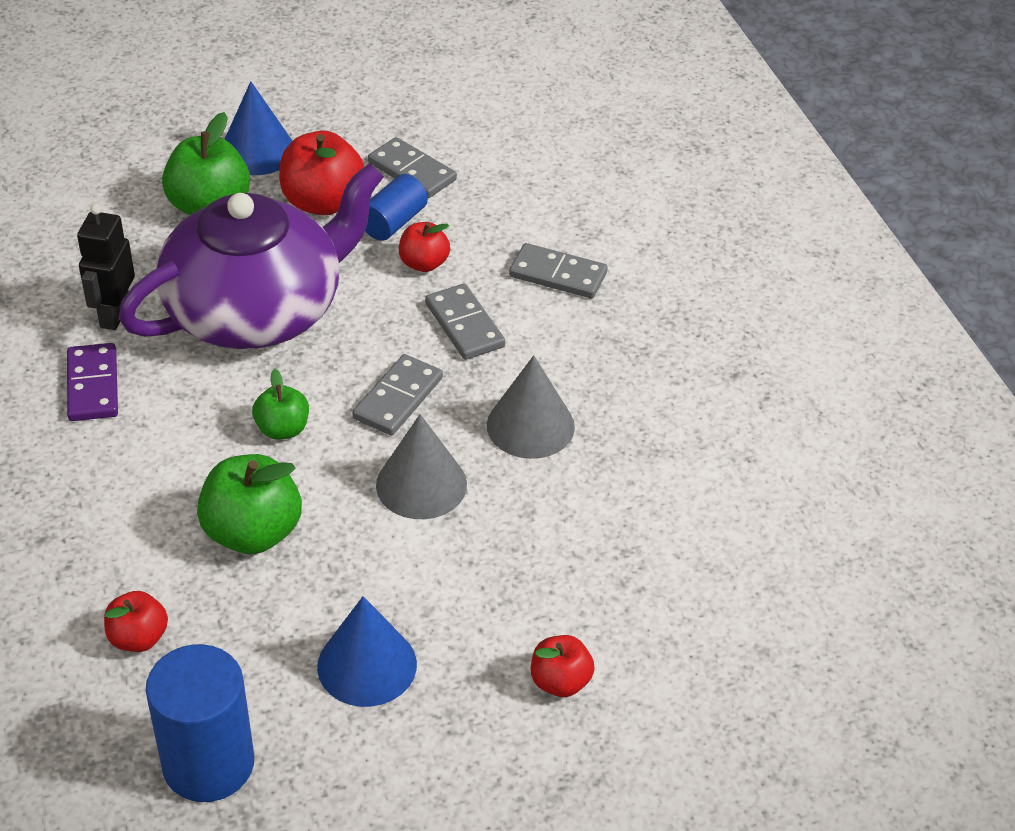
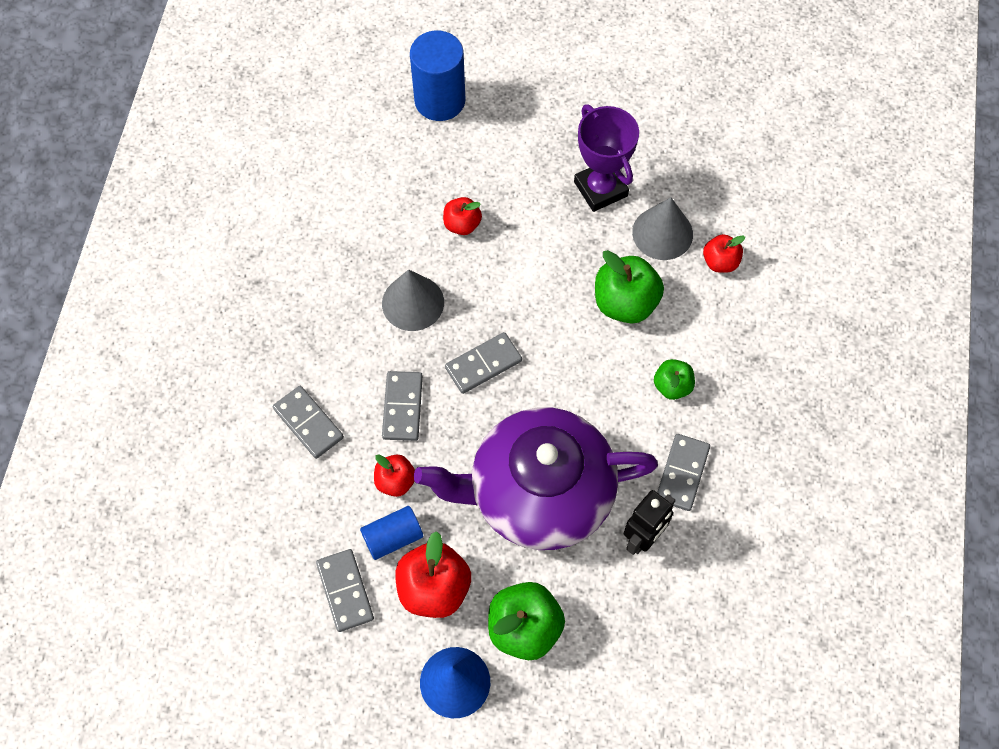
camera: 150 degrees left, 20 degrees up
(92, 385) = (682, 473): purple domino -> grey domino
(208, 764) = (710, 172): blue cylinder -> blue cylinder (440, 100)
(282, 429) = (571, 374): green apple -> green apple (672, 386)
(367, 665) = (600, 189): blue cone -> purple trophy
(421, 484) = (506, 290): grey cone -> grey cone (662, 233)
(560, 682) = (503, 134): red apple -> red apple (462, 224)

